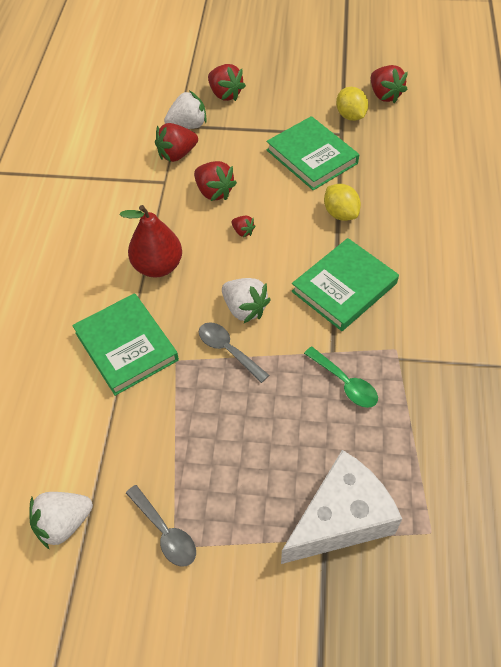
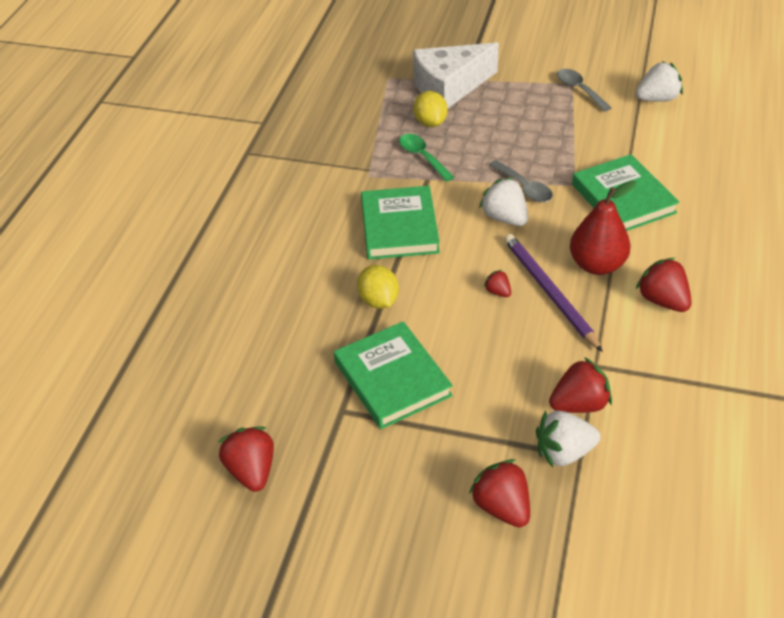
camera: 170 degrees left, 10 degrees down
(200, 236) = (549, 292): none -> purple pencil
(214, 192) = (529, 344): red strawberry -> red strawberry (662, 300)
(344, 287) = (399, 227): green book -> green book turned 60 degrees counterclockwise
(350, 116) = (317, 439): yellow lemon -> yellow lemon (430, 122)

